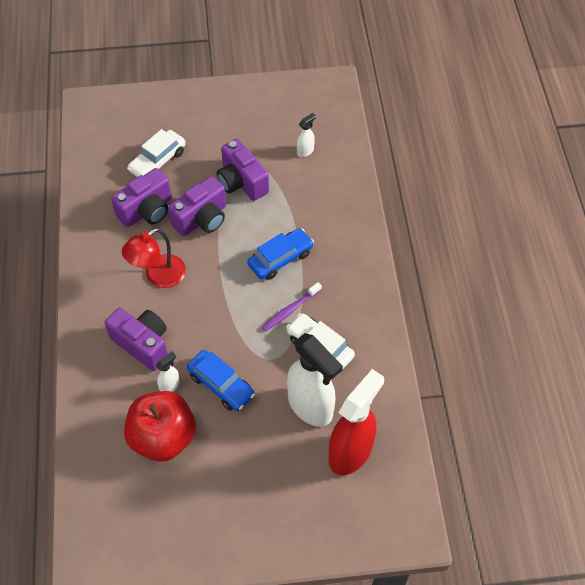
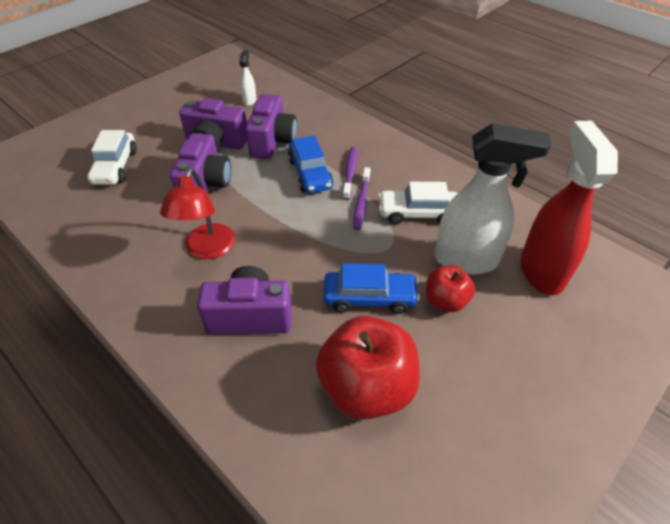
camera: 40 degrees left, 10 degrees down
(147, 210) = (140, 206): purple camera -> purple camera (272, 141)
(170, 386) = (320, 334): white spray bottle -> none
(264, 423) = (445, 301): none -> red apple
(280, 259) = (310, 174): blue car -> blue car turned 150 degrees clockwise
(310, 277) = (350, 172): none -> purple toothbrush

